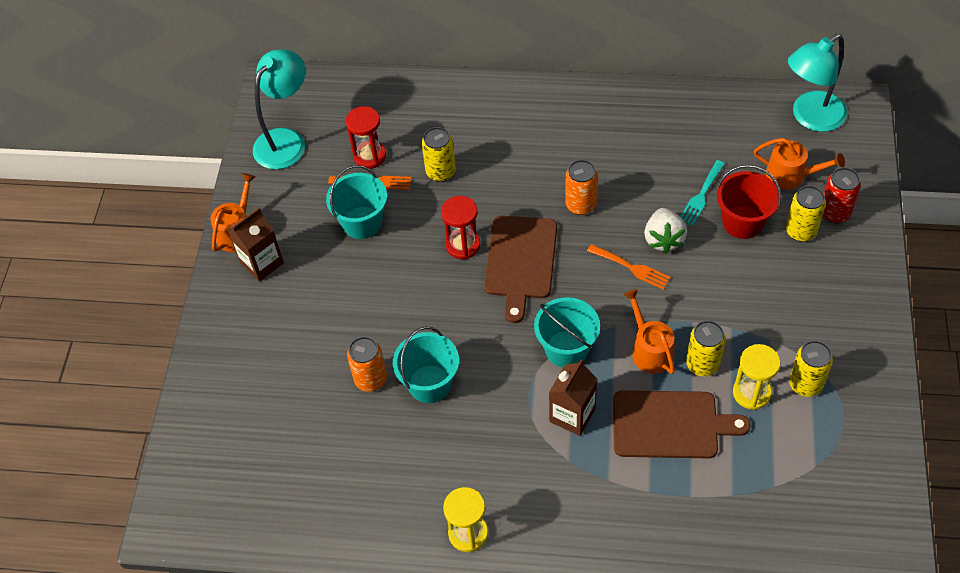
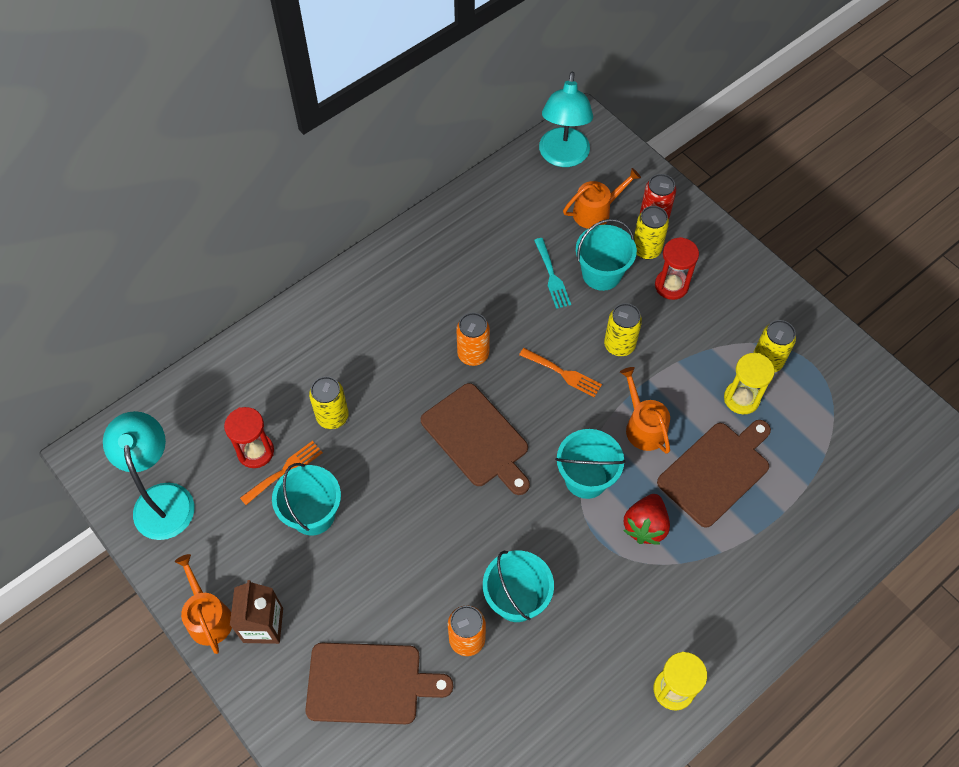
camera: 50 degrees left, 5 degrees up
(284, 352) = (369, 683): none -> brown cutting board
(463, 245) = (418, 463): red hourglass -> red hourglass (671, 285)
(572, 415) = (645, 526): brown carton -> red strawberry
(632, 267) = (563, 373): orange fork -> orange fork turned 45 degrees clockwise
(650, 350) = (643, 426): orange watering can -> orange watering can turned 45 degrees clockwise
(663, 239) = (562, 332): white strawberry -> none
(702, 364) = (689, 406): yellow can -> yellow can (619, 345)
(743, 222) = (601, 274): red bucket -> turquoise bucket

